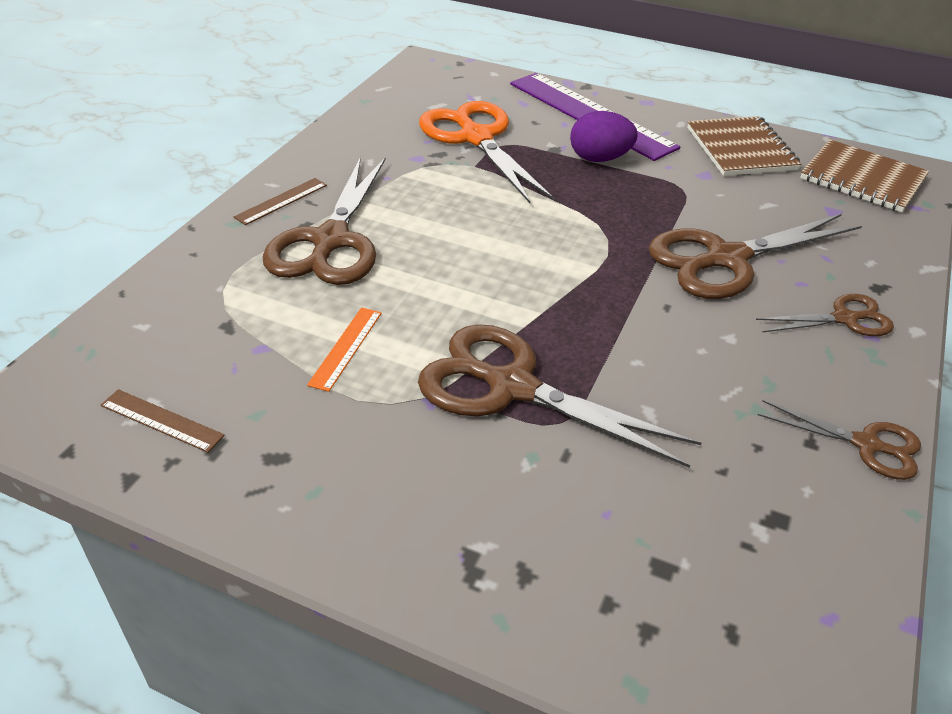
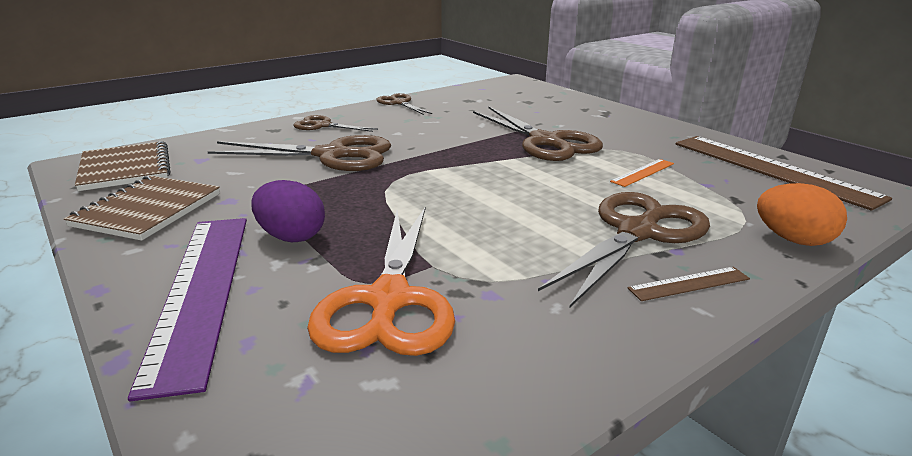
camera: 150 degrees left, 15 degrees down
(161, 420) = (771, 169): brown ruler -> brown ruler, size x2.31
(181, 274) = (793, 240): none -> orange egg

